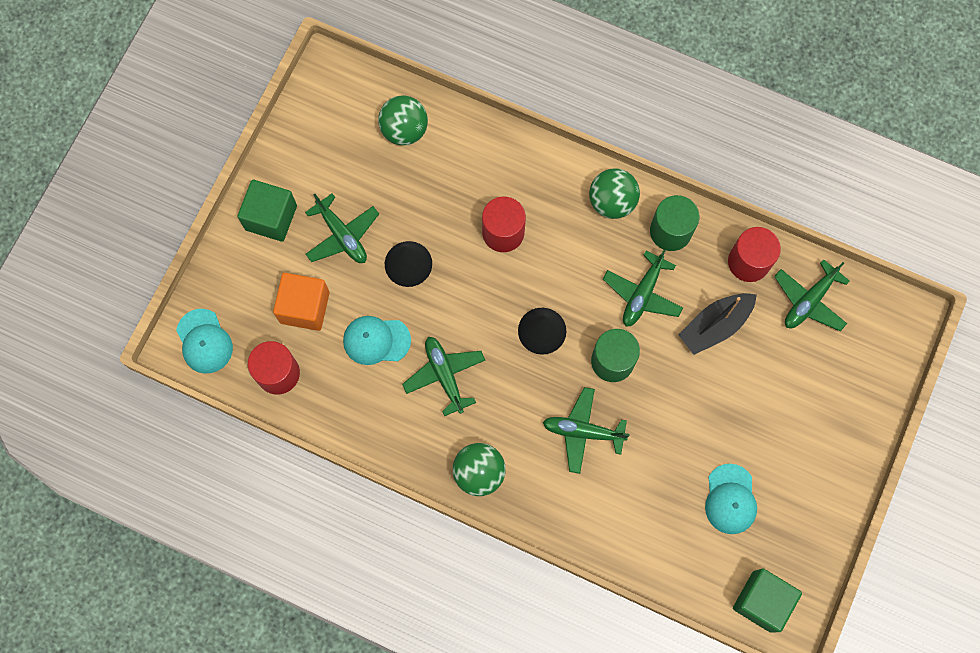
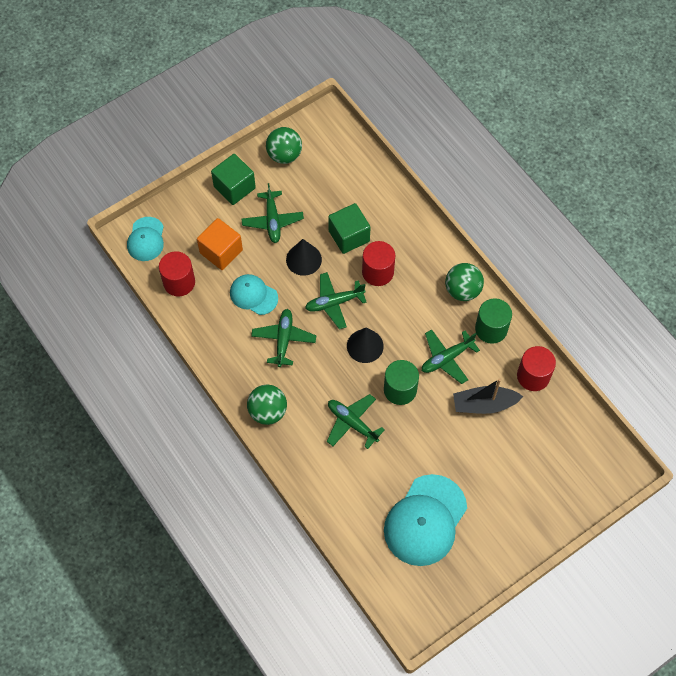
camera: 30 degrees right, 10 degrees down
(404, 130) = (353, 177): green ball -> green ball (284, 155)
(730, 499) = (425, 520): turquoise cap -> turquoise cap, size x1.77
(762, 601) = (405, 598): green cube -> green cube (349, 236)
(809, 301) = (560, 423): green plane -> green plane (334, 303)

